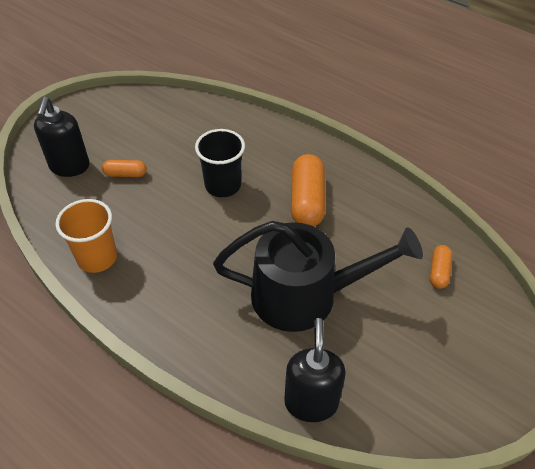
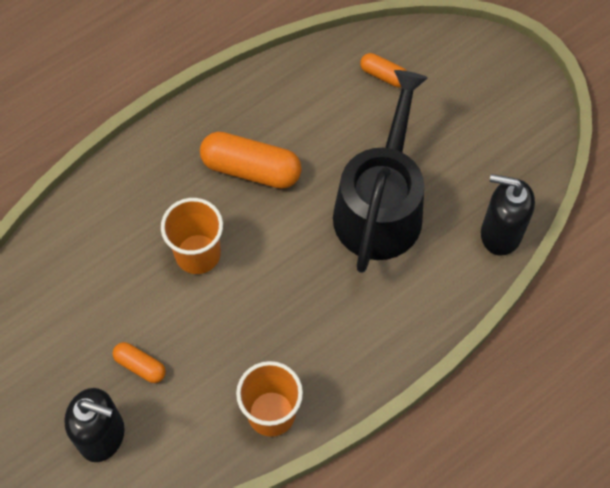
camera: 75 degrees left, 15 degrees up
(125, 174) = (140, 366): orange capsule -> orange capsule turned 75 degrees counterclockwise
(223, 185) = (198, 254): black cup -> orange cup

